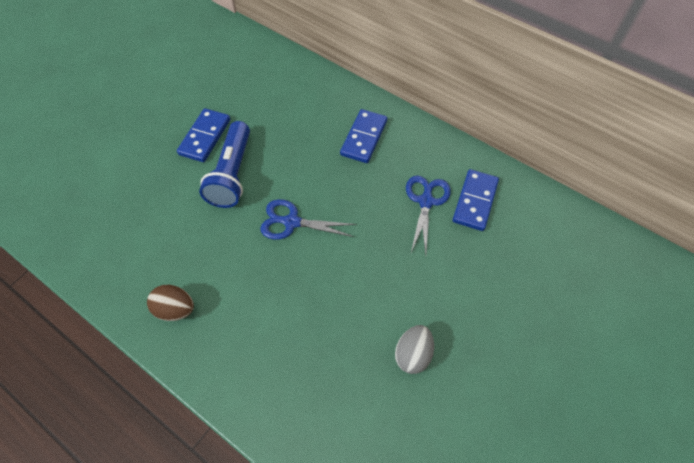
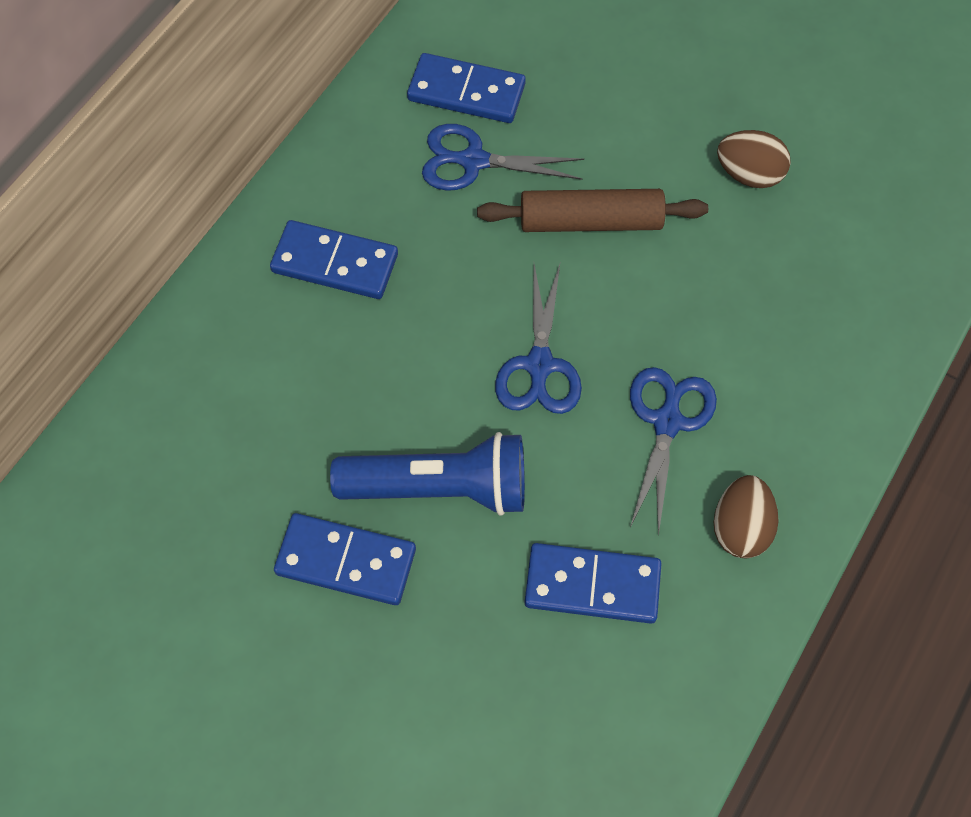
camera: 95 degrees left, 5 degrees up
(164, 234) = (592, 585): none -> blue domino
(246, 281) = (667, 422): none -> blue scissors
(382, 257) = (590, 221): none -> brown rolling pin
(413, 354) = (749, 174): grey egg -> brown egg

